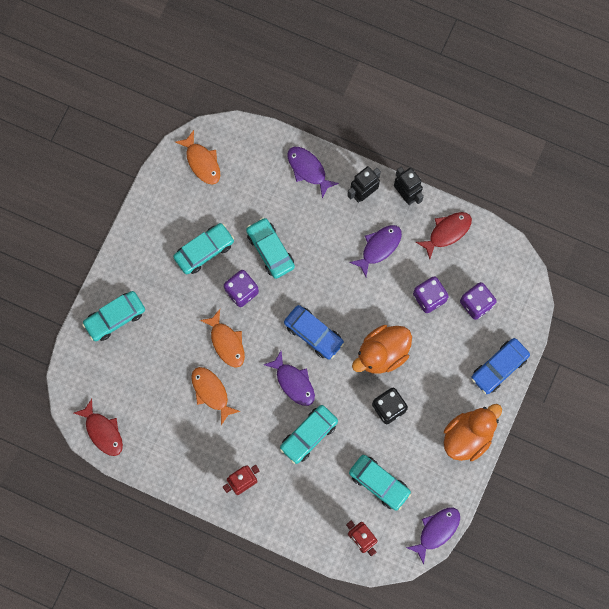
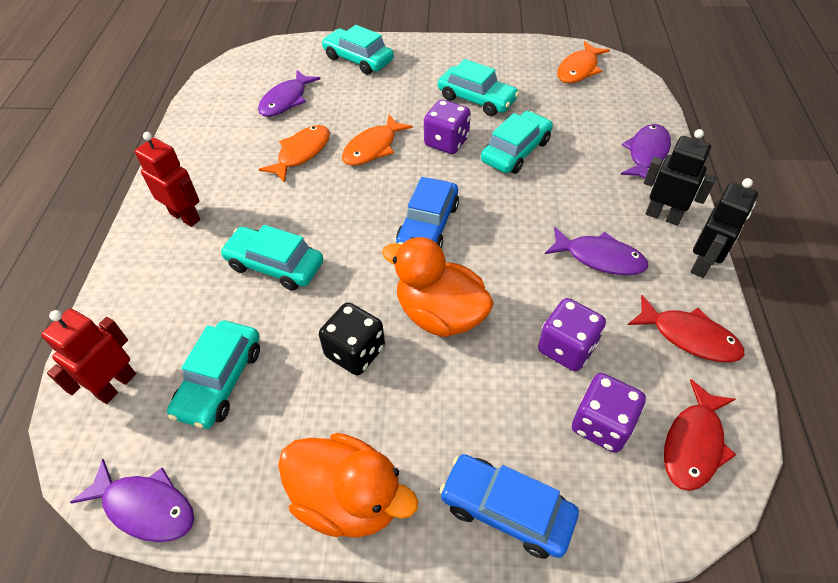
camera: 70 degrees right, 25 degrees down
(103, 431) = (221, 85): red fish -> red fish (693, 444)
(293, 382) = (348, 225): purple fish -> purple fish (286, 100)

